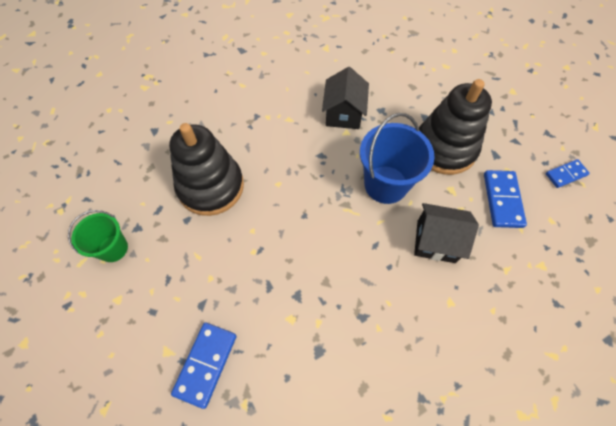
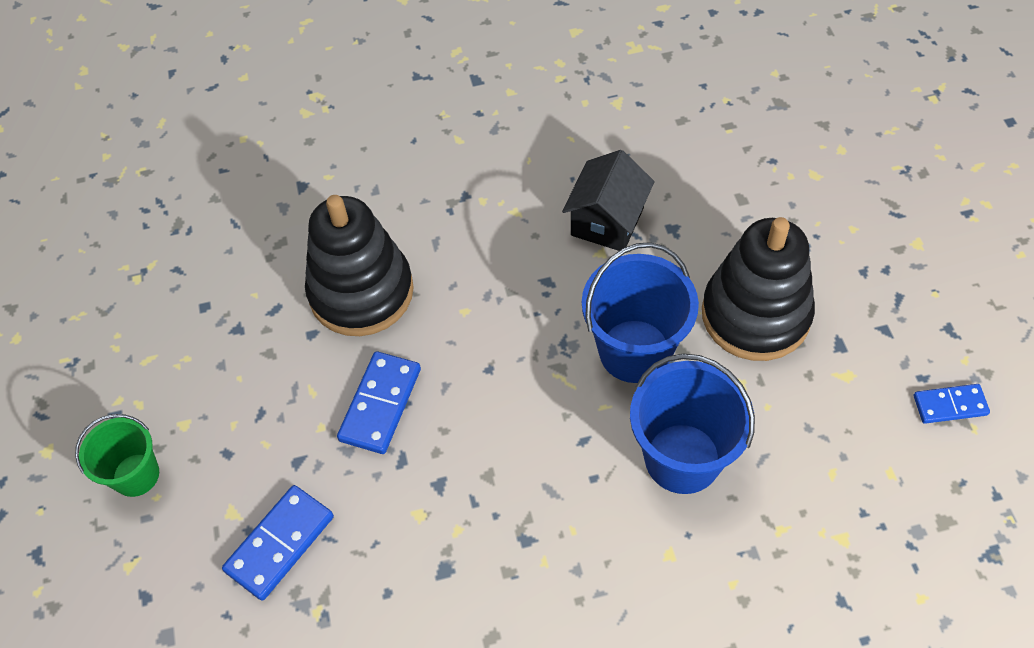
camera: 20 degrees right, 5 degrees down
(113, 248) = (196, 350): green bucket -> green bucket (136, 475)
(436, 241) = (682, 458): black house -> blue bucket
(502, 200) = (820, 421): blue domino -> blue domino (380, 404)

